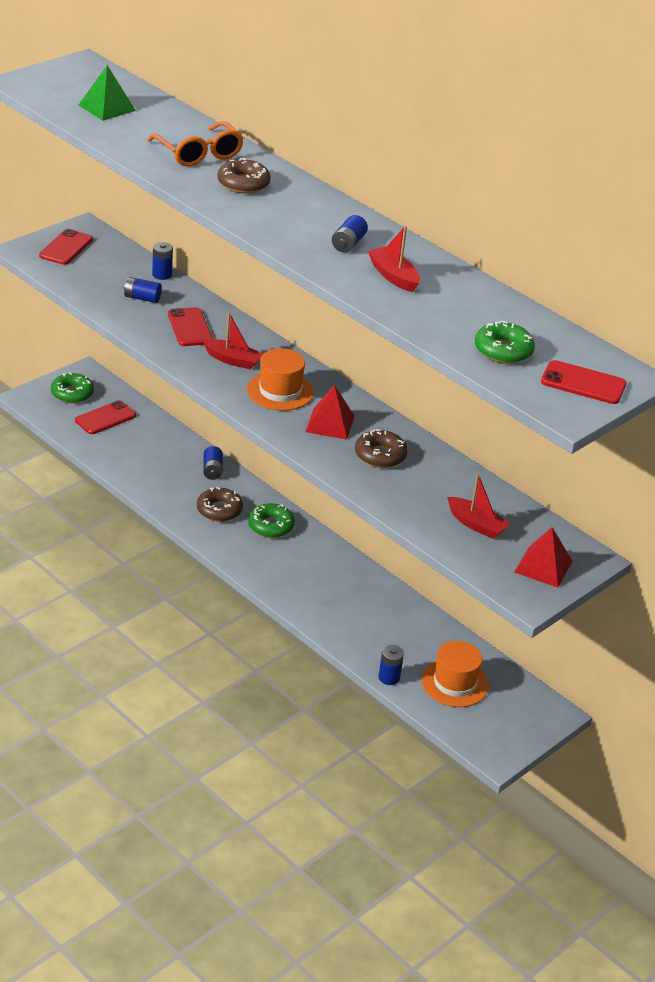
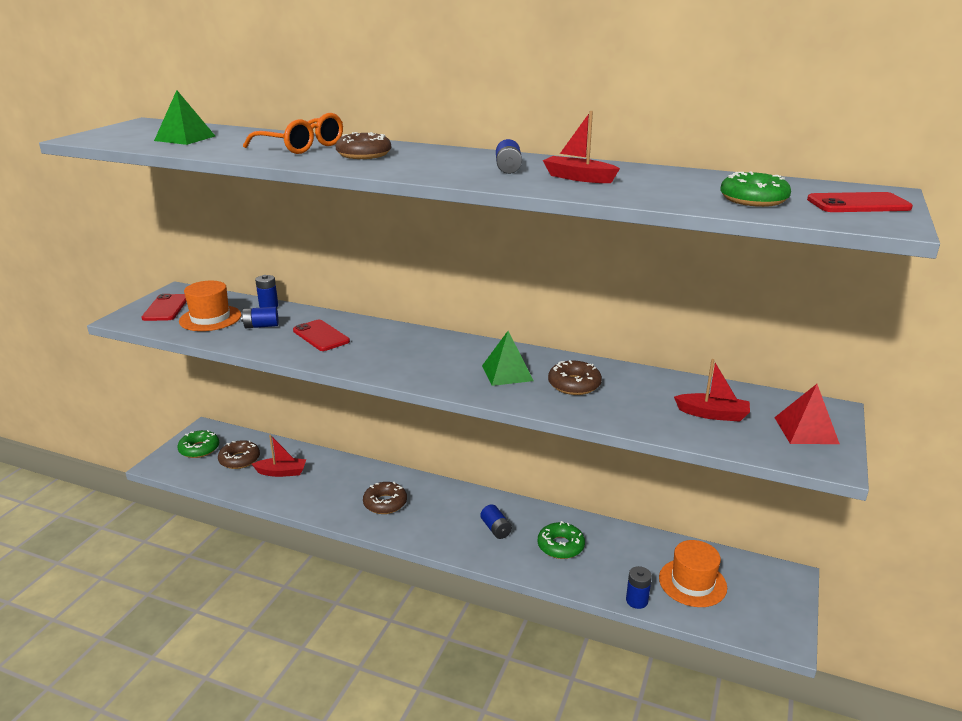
camera: 20 degrees left, 10 degrees down
(105, 418) = (239, 459): red phone -> brown donut
(212, 470) = (359, 472): blue battery -> blue battery (496, 529)
(232, 360) = (379, 349): red boat -> red boat (281, 472)
(271, 526) = (438, 501): green donut -> green donut (560, 546)
(280, 391) = (441, 361): orange hat -> orange hat (210, 318)
(330, 423) = (507, 373): red pyramid -> green pyramid

